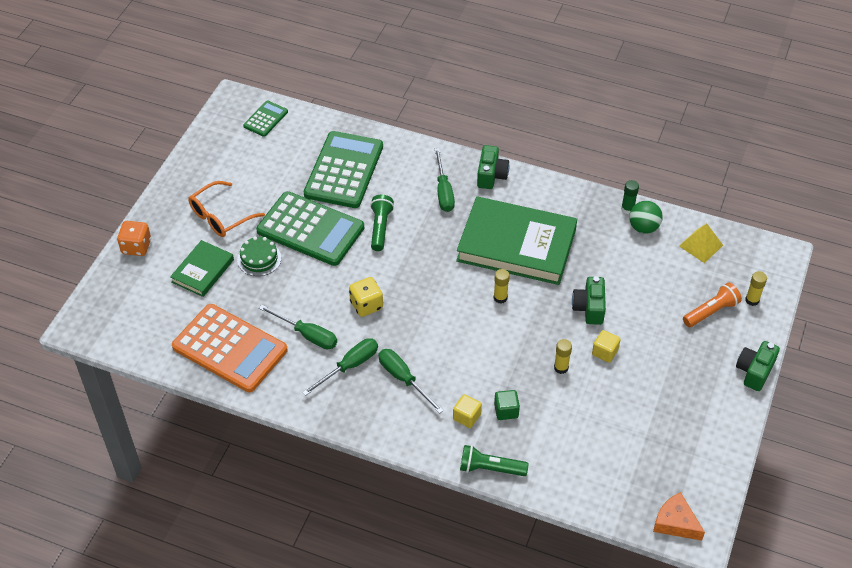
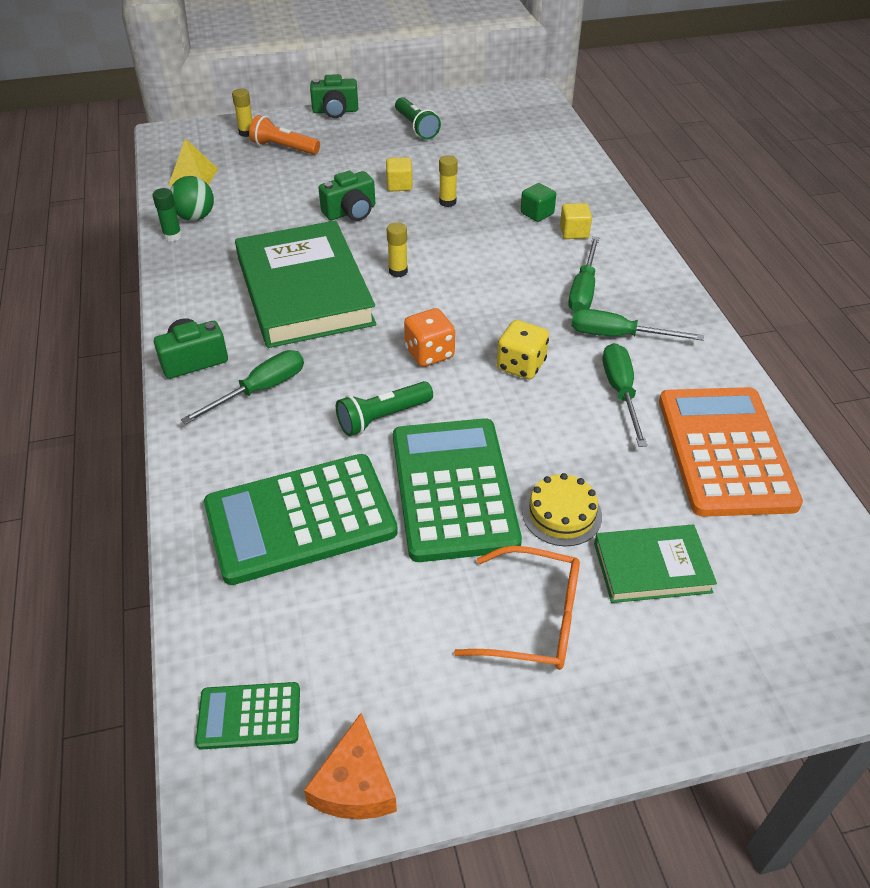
camera: 125 degrees left, 5 degrees down
(136, 247) = (709, 699): orange dice -> orange dice (429, 353)
(259, 259) = (562, 514): green cake -> yellow cake
(490, 468) = (609, 198): green flashlight -> green flashlight (416, 127)
(675, 522) = (535, 103): orange cheese -> orange cheese (355, 784)

